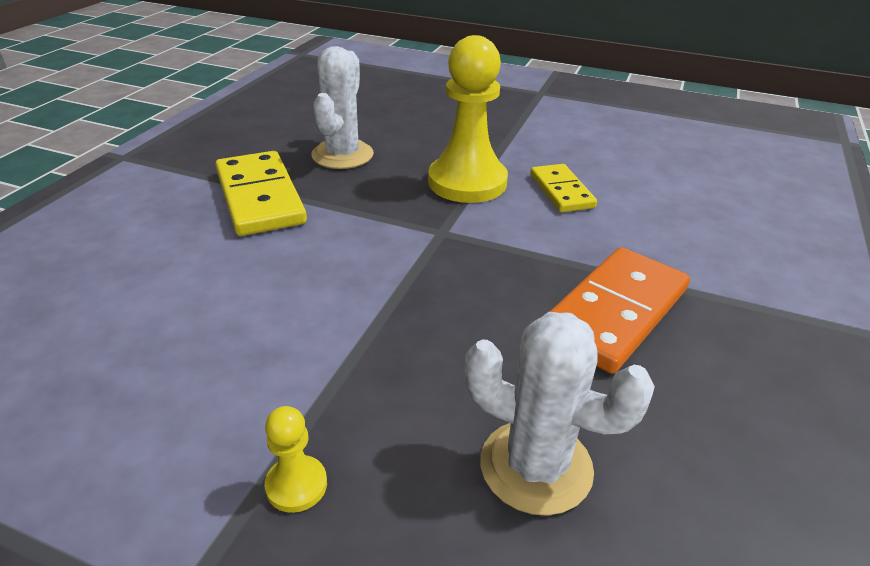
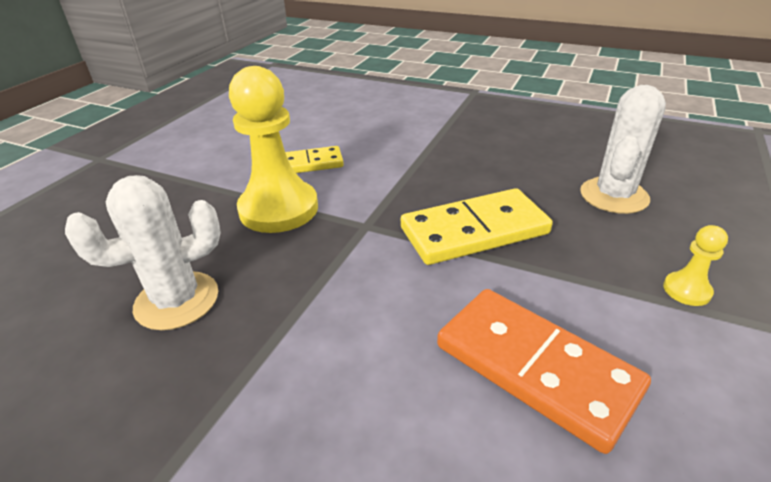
camera: 85 degrees left, 0 degrees up
(260, 197) = (268, 373): yellow domino -> yellow domino (474, 231)
(342, 155) = (177, 300): white cactus -> white cactus turned 45 degrees counterclockwise
(614, 312) = (468, 159): orange domino -> orange domino (535, 368)

